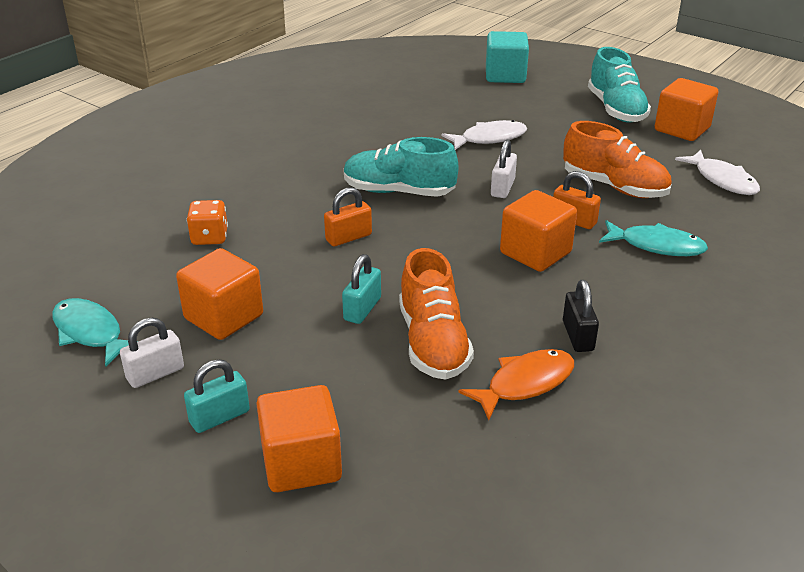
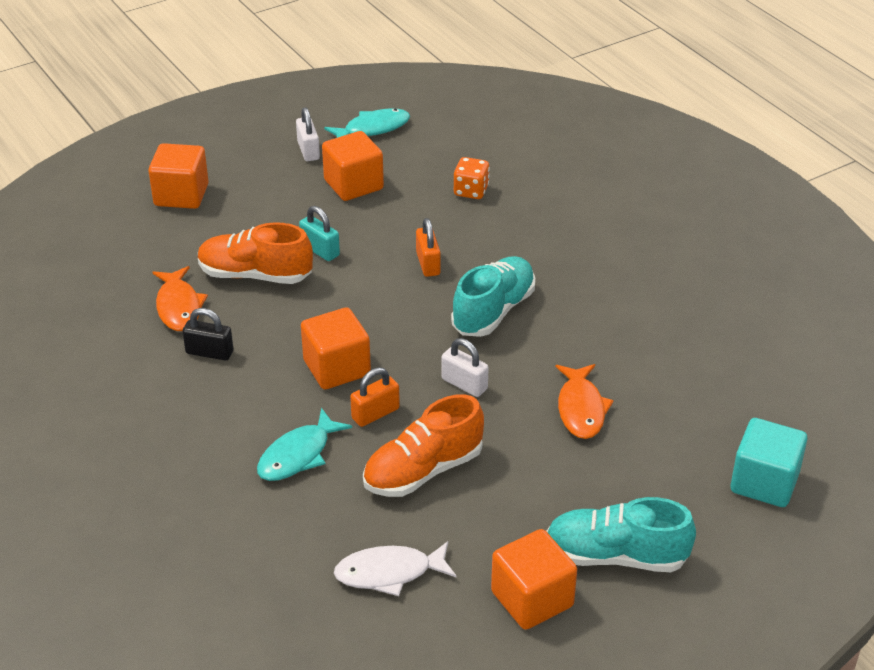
camera: 110 degrees right, 5 degrees up
(219, 417) = (246, 170): turquoise padlock -> none
(489, 138) = (581, 409): white fish -> orange fish

